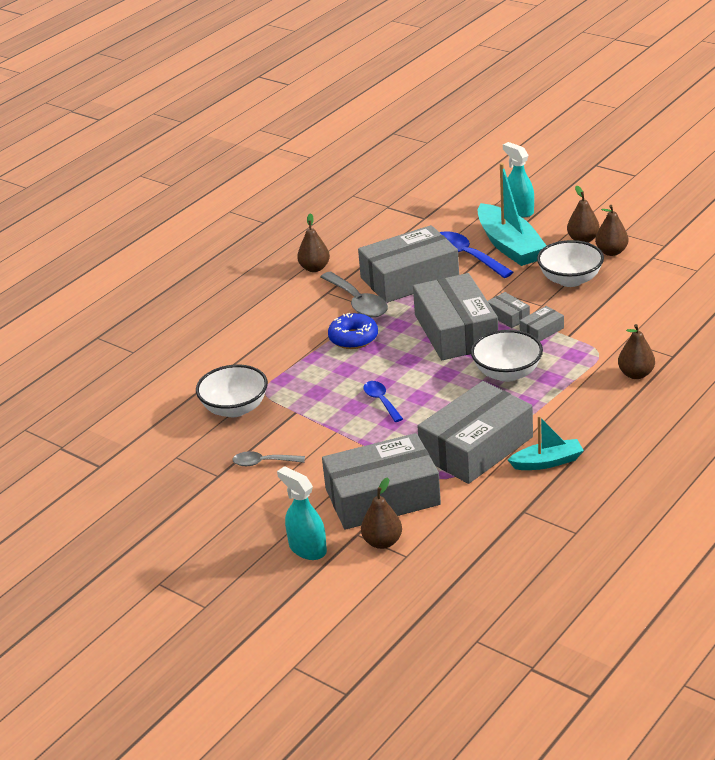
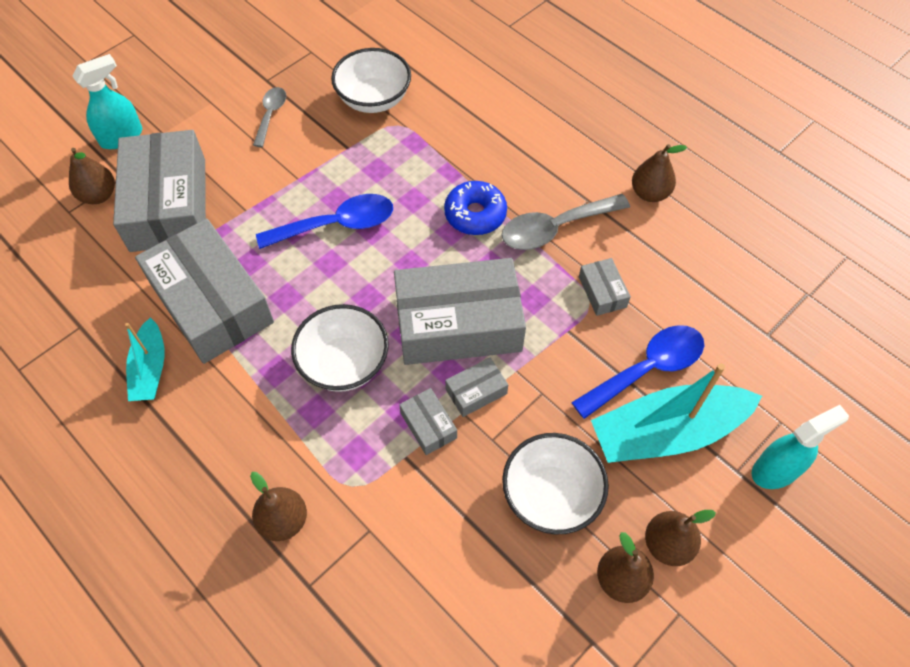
camera: 95 degrees right, 25 degrees up
(381, 401) = (336, 225): blue spoon -> blue spoon, size x1.68
(409, 278) = (602, 292): grey box -> grey box, size x0.42

